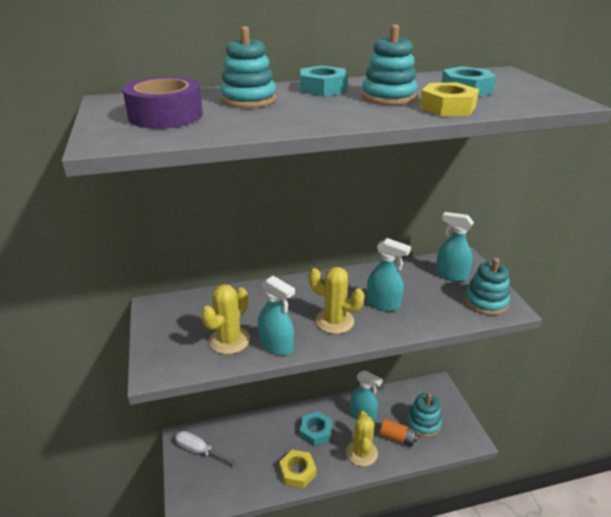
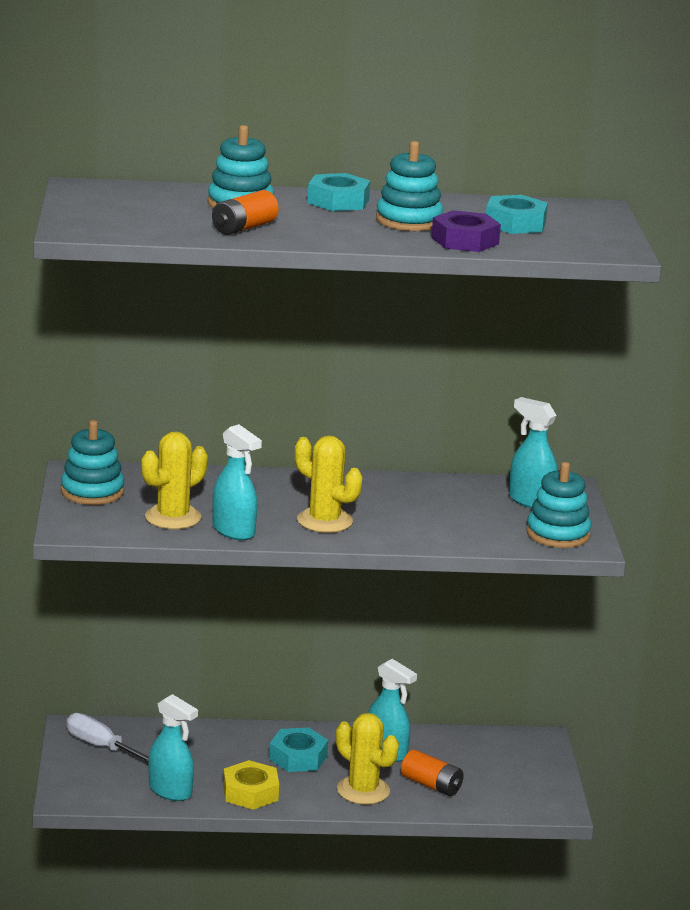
camera: 10 degrees right, 10 degrees down
(166, 115) = (140, 211): purple tape -> none
(262, 119) = (244, 228): none -> orange battery
(361, 453) = (363, 790): yellow cactus -> yellow cactus turned 60 degrees counterclockwise
(383, 304) = (405, 515): turquoise spray bottle -> turquoise spray bottle (170, 791)
(423, 423) = (485, 777): turquoise stacking toy -> turquoise stacking toy (92, 492)
(447, 107) = (465, 241): yellow nut -> purple nut

